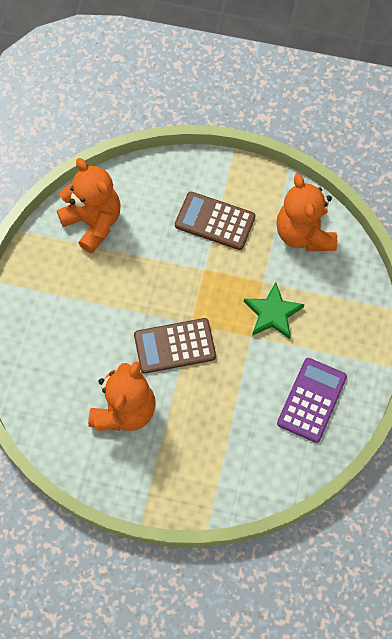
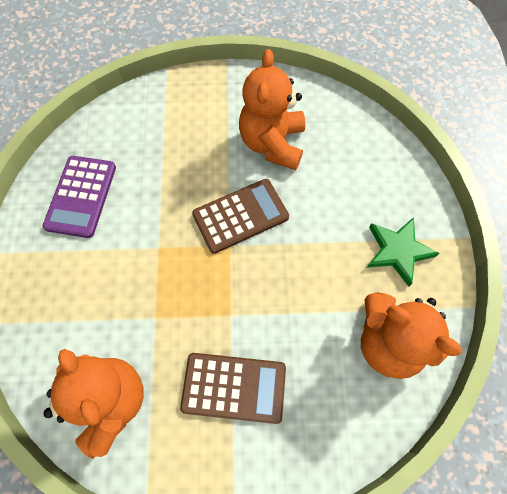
camera: 165 degrees right, 0 degrees up
(273, 313) = (136, 280): green star -> green star (397, 251)

